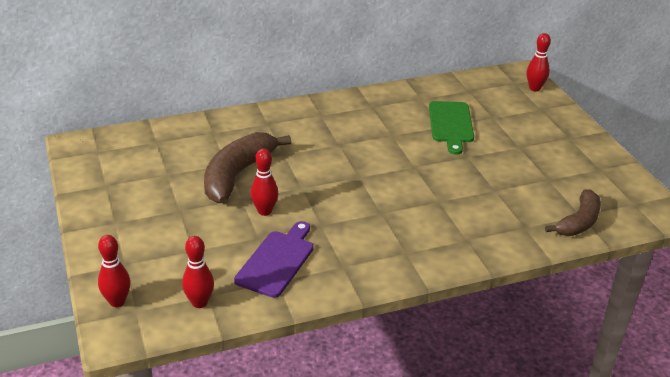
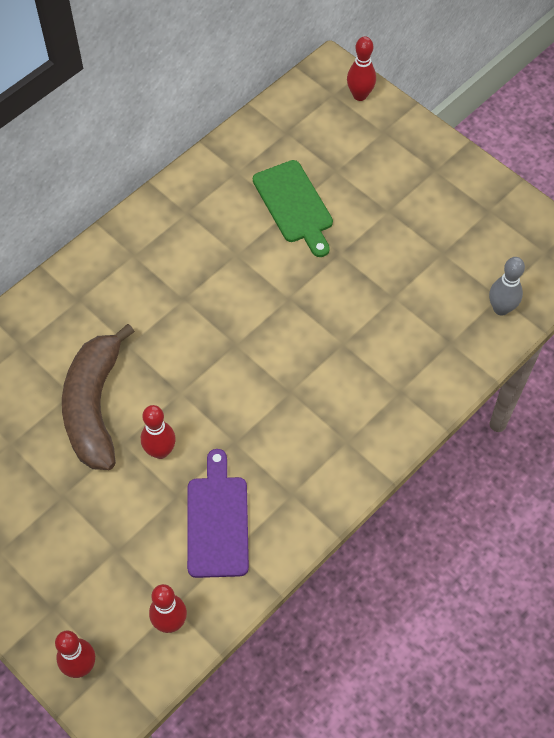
camera: 25 degrees left, 25 degrees up
(579, 222) = (501, 308): brown banana -> grey bowling pin

